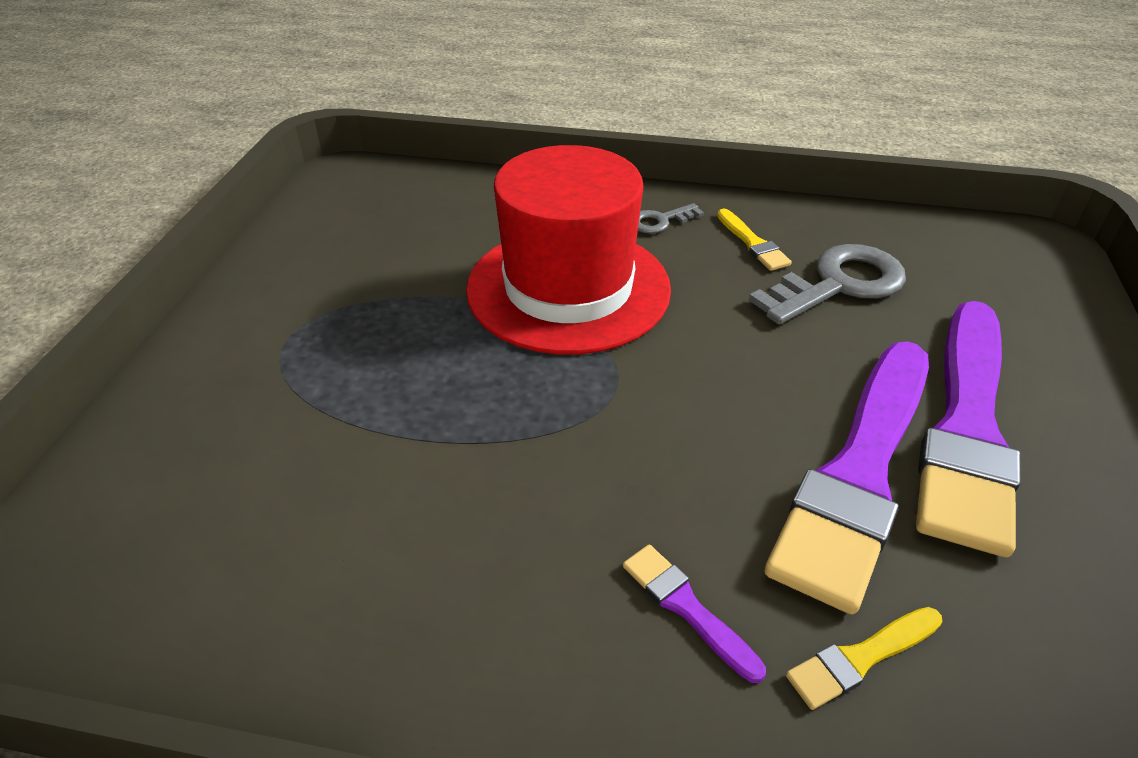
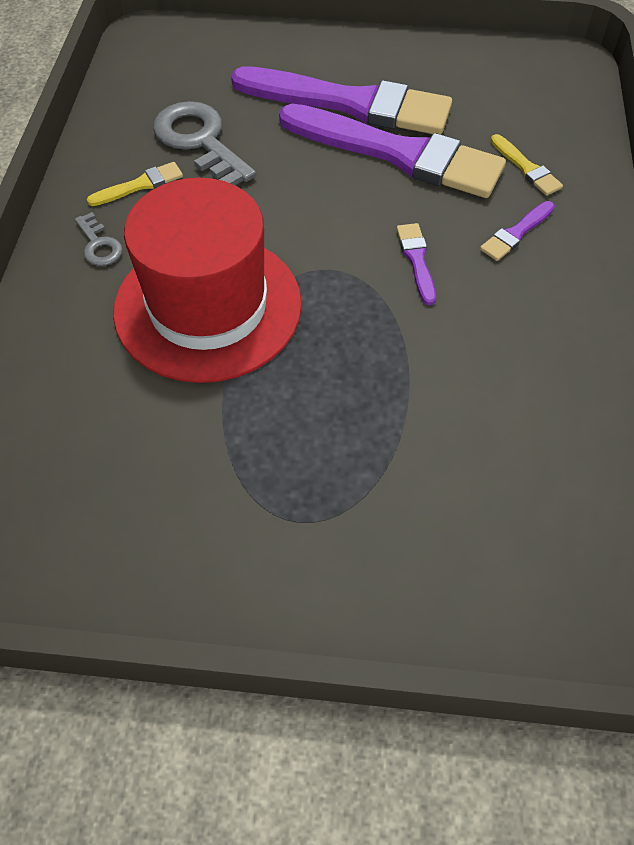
camera: 95 degrees left, 15 degrees up
(629, 470) = (416, 260): none -> purple brush

